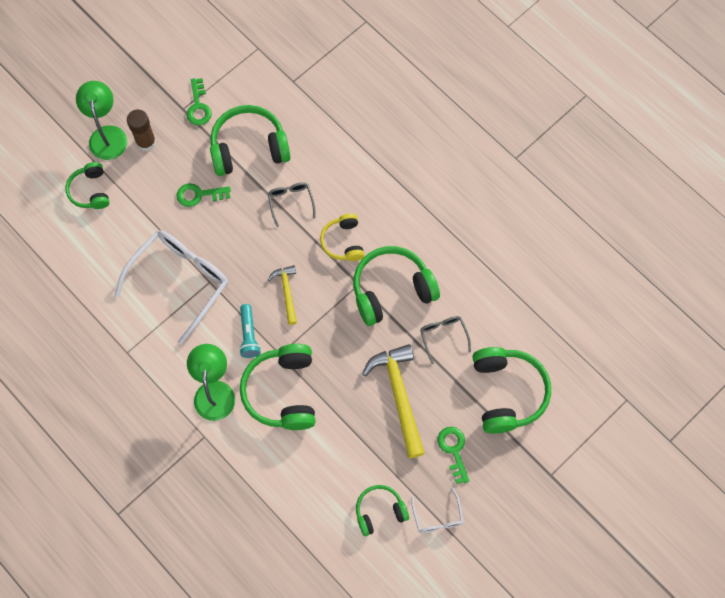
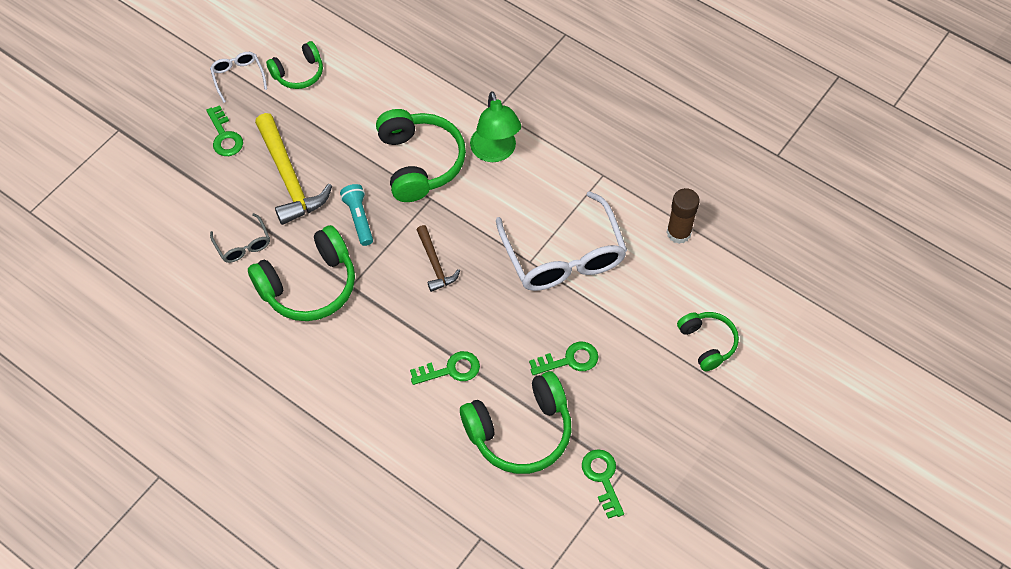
camera: 170 degrees right, 10 degrees down
(107, 135) = (712, 418): green lamp -> none
(146, 142) = (657, 417): brown glue stick -> brown glue stick (678, 233)
(180, 281) = (563, 256): white glasses -> white glasses turned 45 degrees counterclockwise
(249, 335) = (469, 212): turquoise flashlight -> turquoise flashlight (359, 218)
(286, 292) = (435, 264): yellow hammer -> brown hammer
(291, 202) = (451, 370): grey glasses -> green key
(343, 242) = (376, 331): yellow headphones -> none
(507, 392) = (166, 199): green headphones -> none

